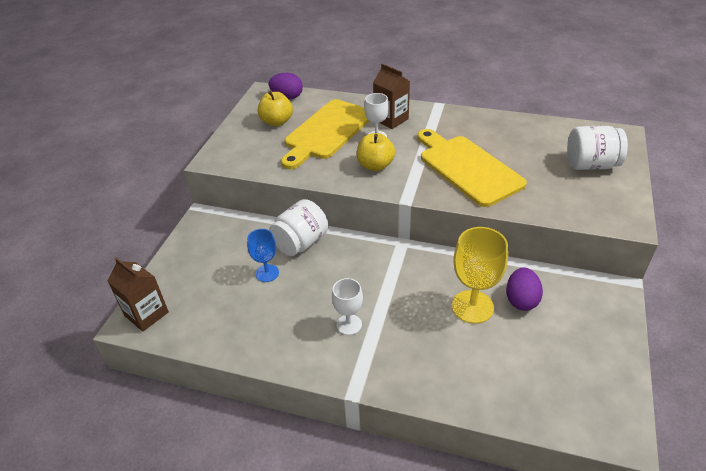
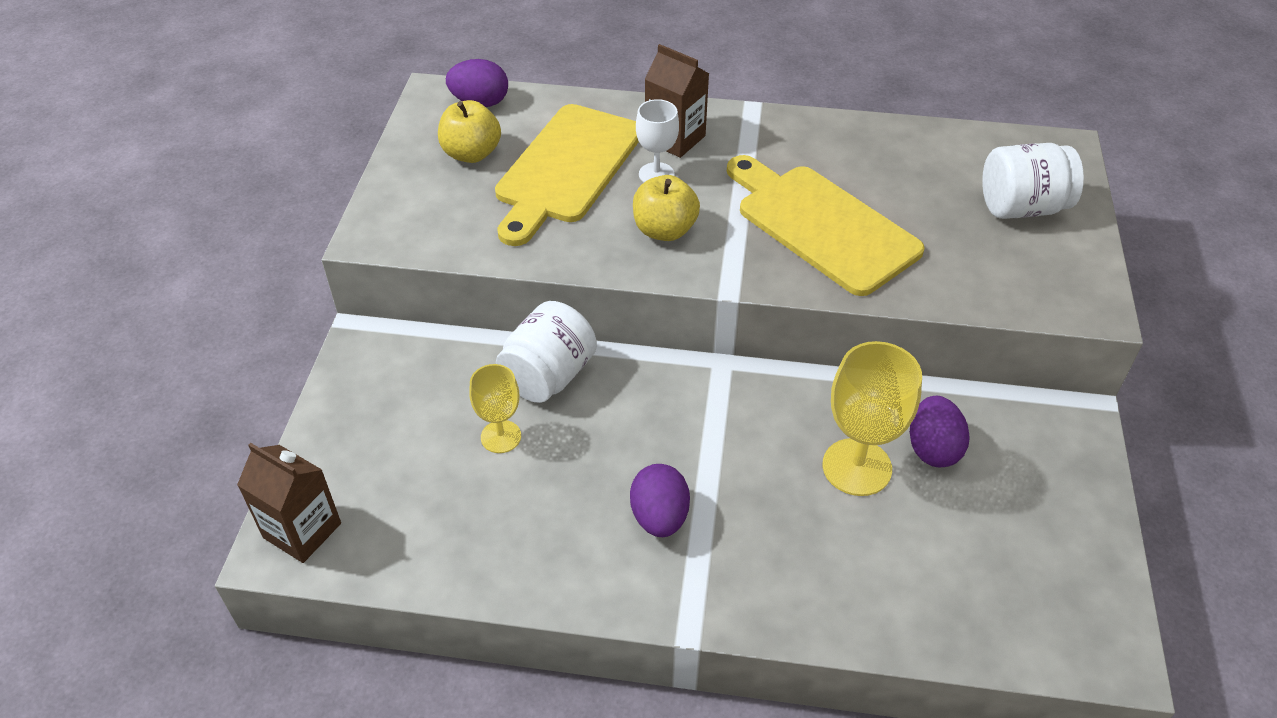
camera: 10 degrees left, 5 degrees up
(267, 273) = (501, 436): blue goblet -> yellow goblet
(349, 324) = (659, 517): white goblet -> purple egg

